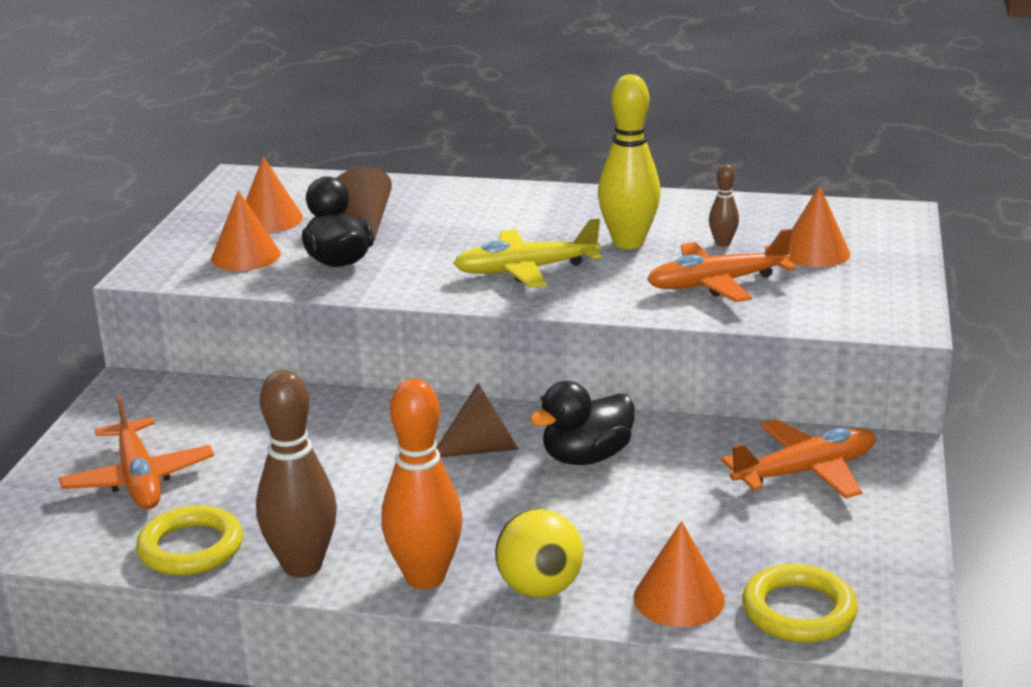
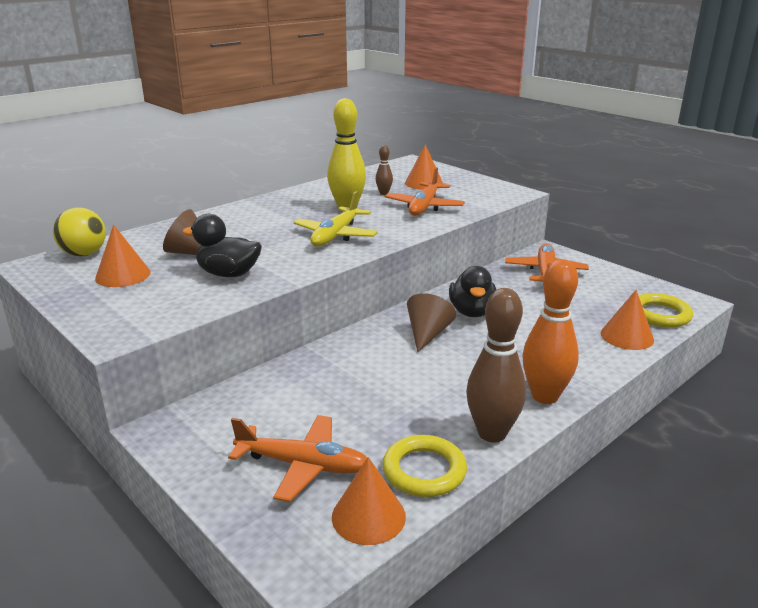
camera: 55 degrees left, 0 degrees up
(245, 256) = (162, 297): orange cone -> orange cone (368, 516)
(540, 588) = (587, 367): yellow ball -> yellow ball (84, 254)

